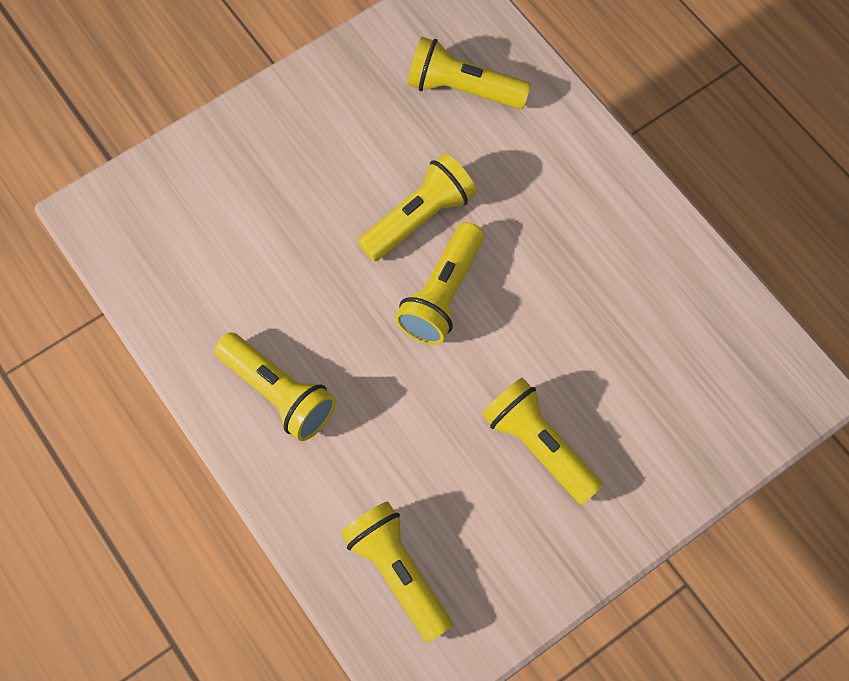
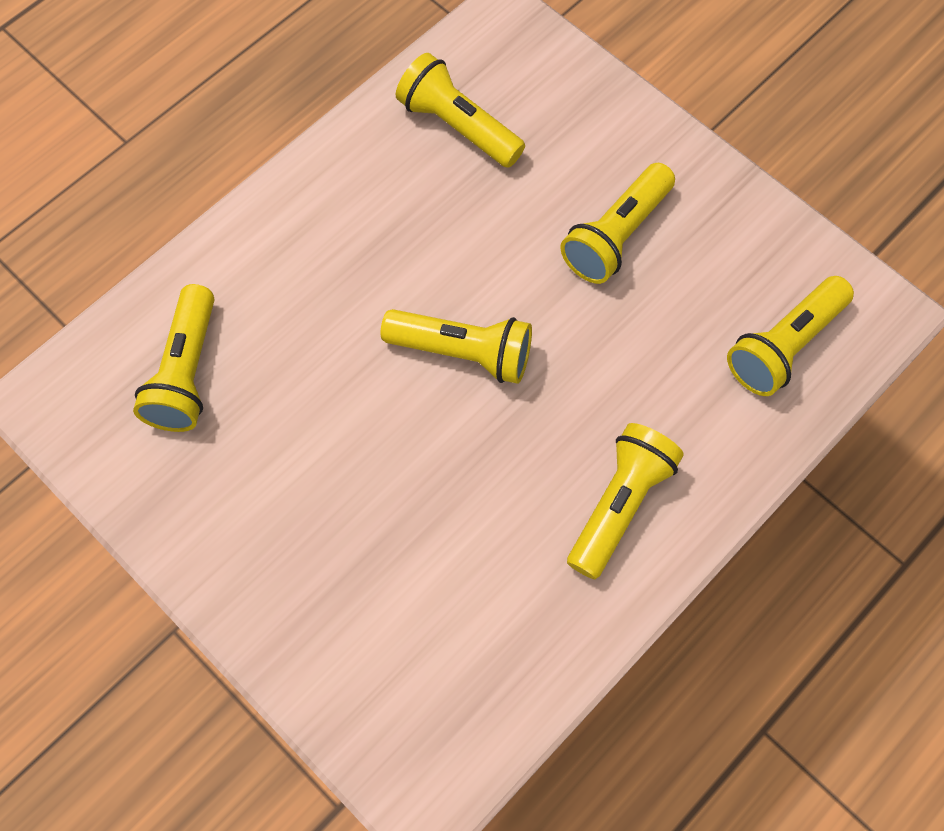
camera: 100 degrees left, 0 degrees up
(419, 218) = (370, 392): yellow flashlight -> yellow flashlight (458, 126)

